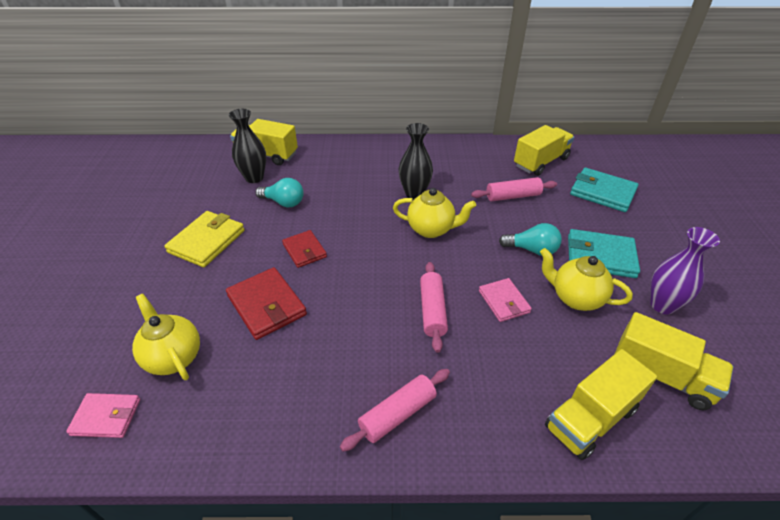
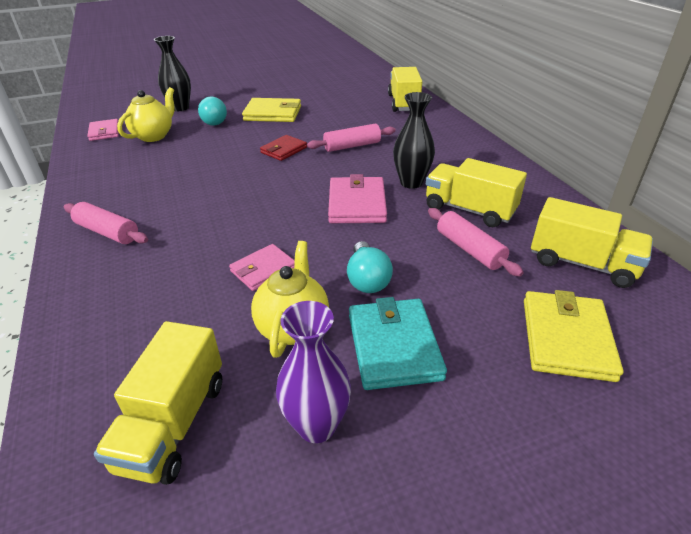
camera: 70 degrees right, 5 degrees down
(254, 178) = (365, 107): black vase -> black vase (180, 108)
(266, 305) = (212, 152): red wallet -> none
(283, 202) = (342, 126): turquoise light bulb -> turquoise light bulb (216, 121)
(431, 229) = (357, 204): yellow teapot -> pink wallet
(432, 311) = (233, 227): pink rolling pin -> pink rolling pin (352, 146)
(590, 418) = (103, 355): yellow truck -> yellow truck (469, 210)
(602, 192) = (566, 338): turquoise wallet -> yellow wallet

